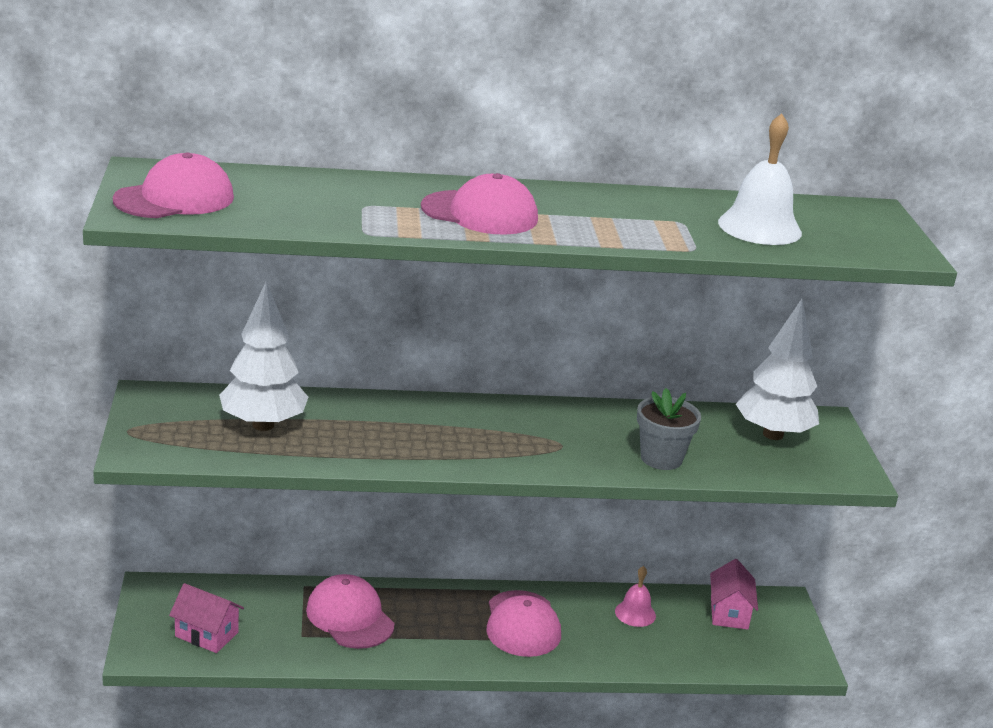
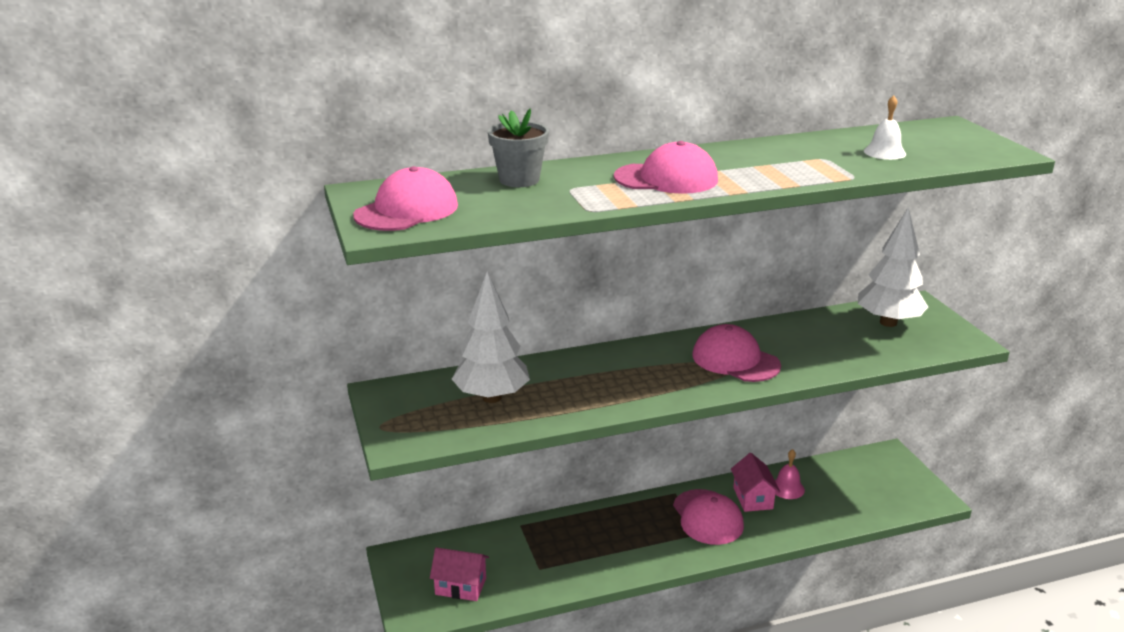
camera: 10 degrees left, 0 degrees up
(350, 617) = (570, 543): pink cap -> pink cap (735, 360)
(661, 458) = (820, 359): grey flower pot -> grey flower pot (519, 180)
(729, 613) = (855, 472): pink house -> pink house (753, 498)
(759, 227) = (884, 152): white bell -> white bell, size x0.58

